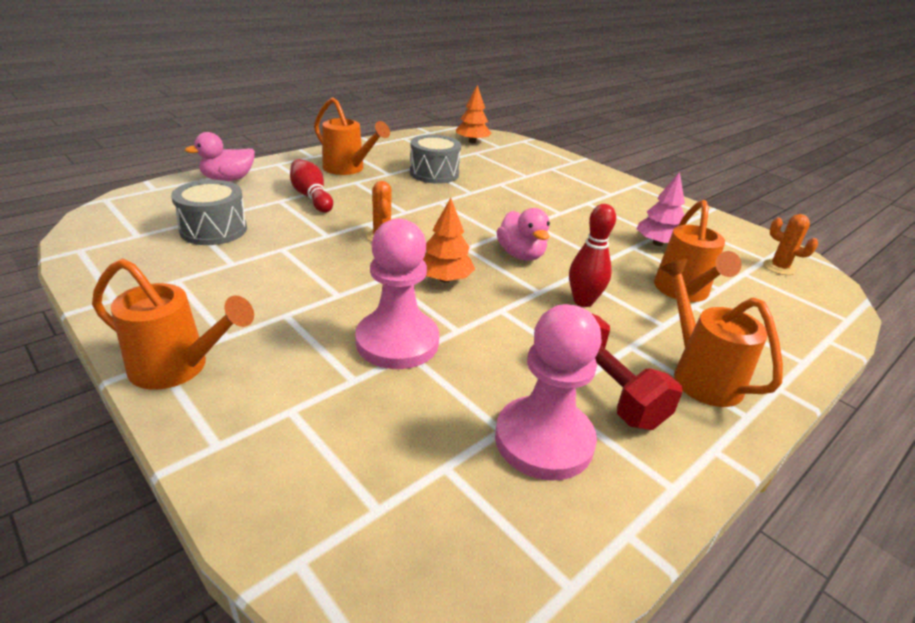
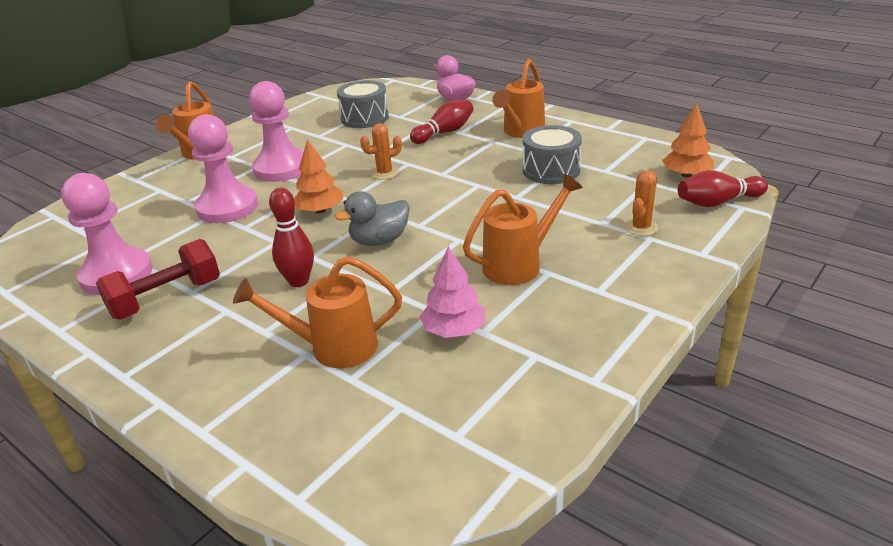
camera: 85 degrees right, 0 degrees up
(311, 296) = (281, 168): none -> pink pawn
(514, 144) = (717, 202): none -> red bowling pin
(521, 255) = (379, 240): pink duck -> grey duck
(700, 375) = (182, 351): orange watering can -> orange watering can (519, 264)
(779, 267) = (432, 447): orange cactus -> orange cactus (641, 228)

